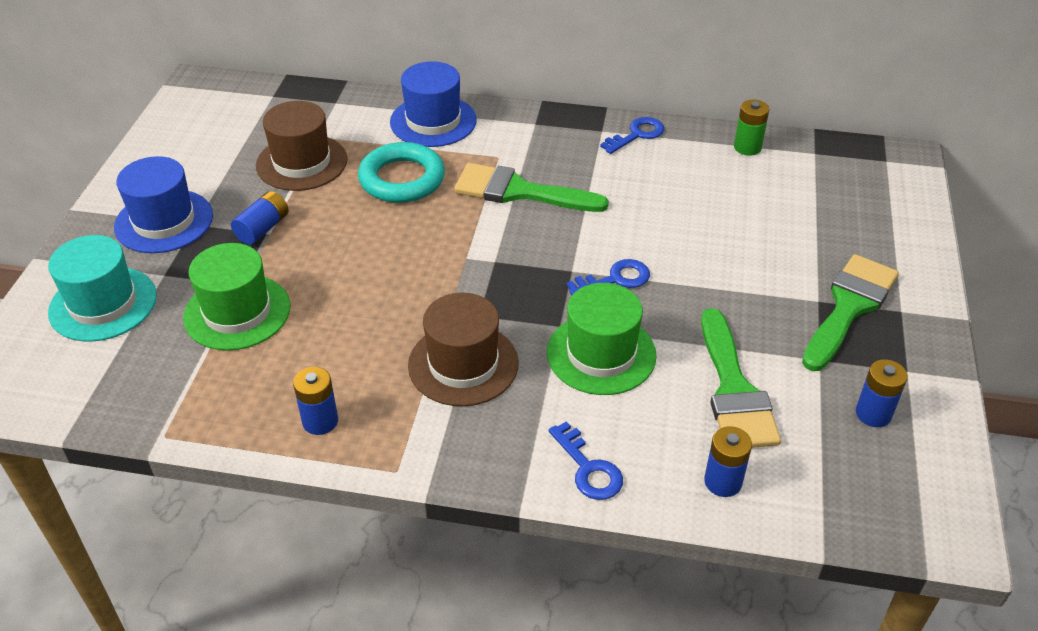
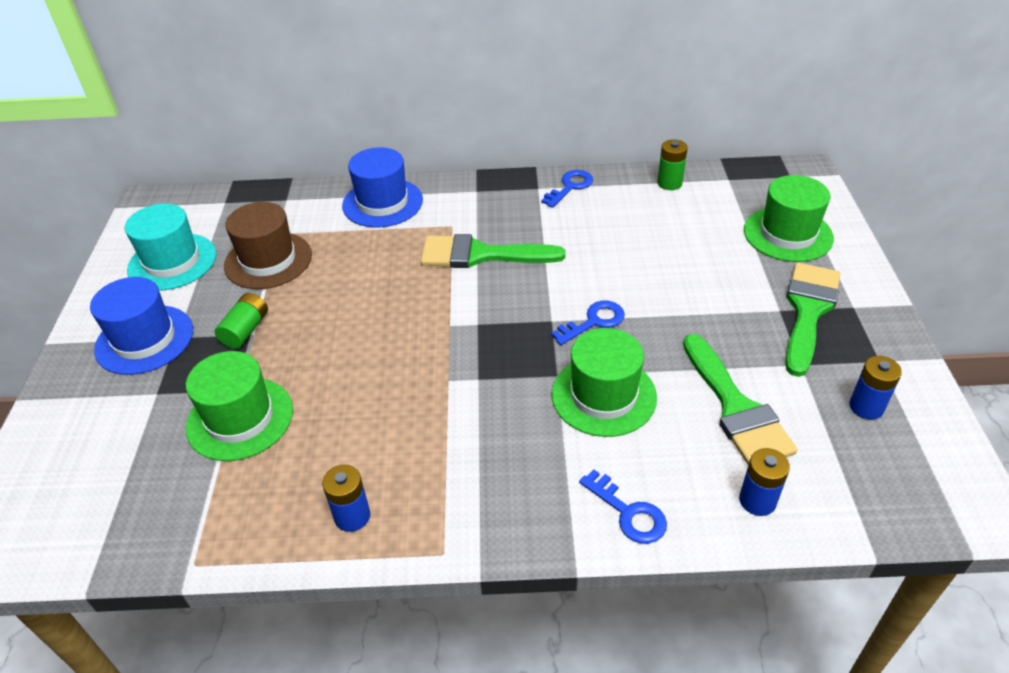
camera: 10 degrees left, 0 degrees up
(103, 304) = (99, 435): turquoise hat -> turquoise hat (172, 262)
(263, 228) = (246, 330): blue battery -> green battery
(402, 179) = (368, 261): turquoise ring -> none
(463, 364) = (477, 430): brown hat -> none
(858, 223) = (788, 234): none -> green hat

